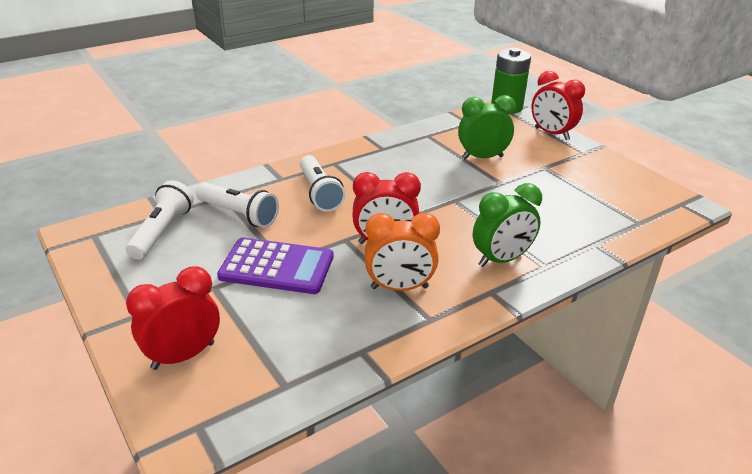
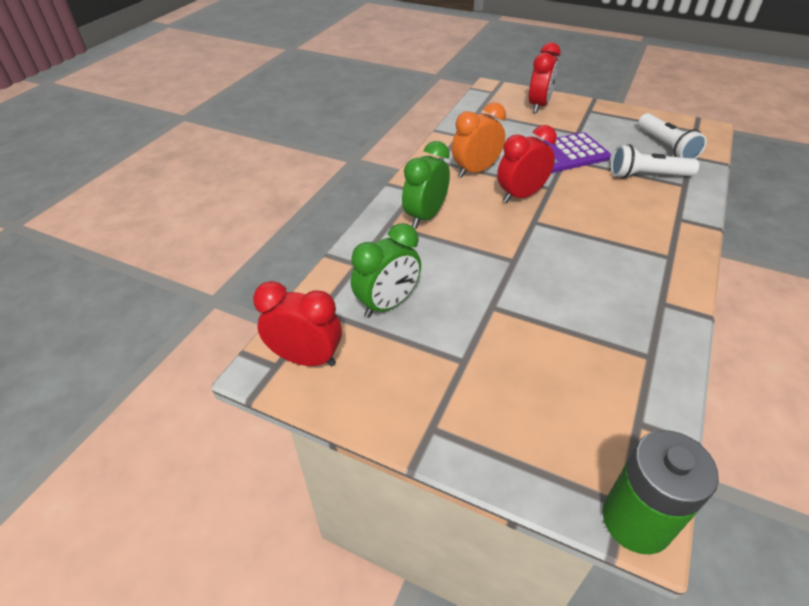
camera: 150 degrees right, 10 degrees up
(319, 193) = (627, 217): white flashlight -> none
(482, 157) = (547, 342): green clock -> green clock (388, 304)
(551, 134) = (505, 459): red clock -> red clock (306, 358)

